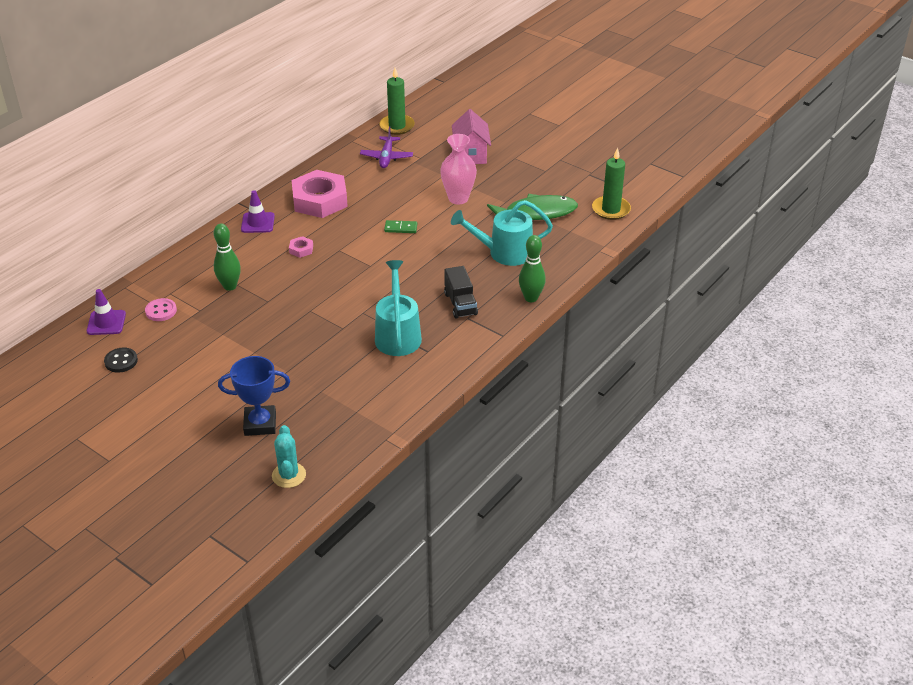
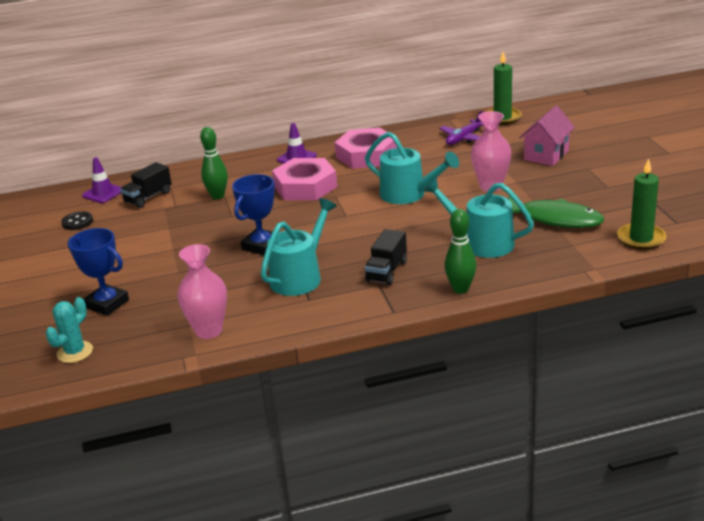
camera: 40 degrees right, 10 degrees down
(161, 311) = (148, 197): pink button -> black truck
(301, 249) = (305, 186): pink nut -> pink nut, size x2.46
(331, 319) = (261, 246): none -> blue trophy
(379, 409) = (209, 331): none -> pink vase
(401, 228) = (408, 195): green domino -> turquoise watering can

